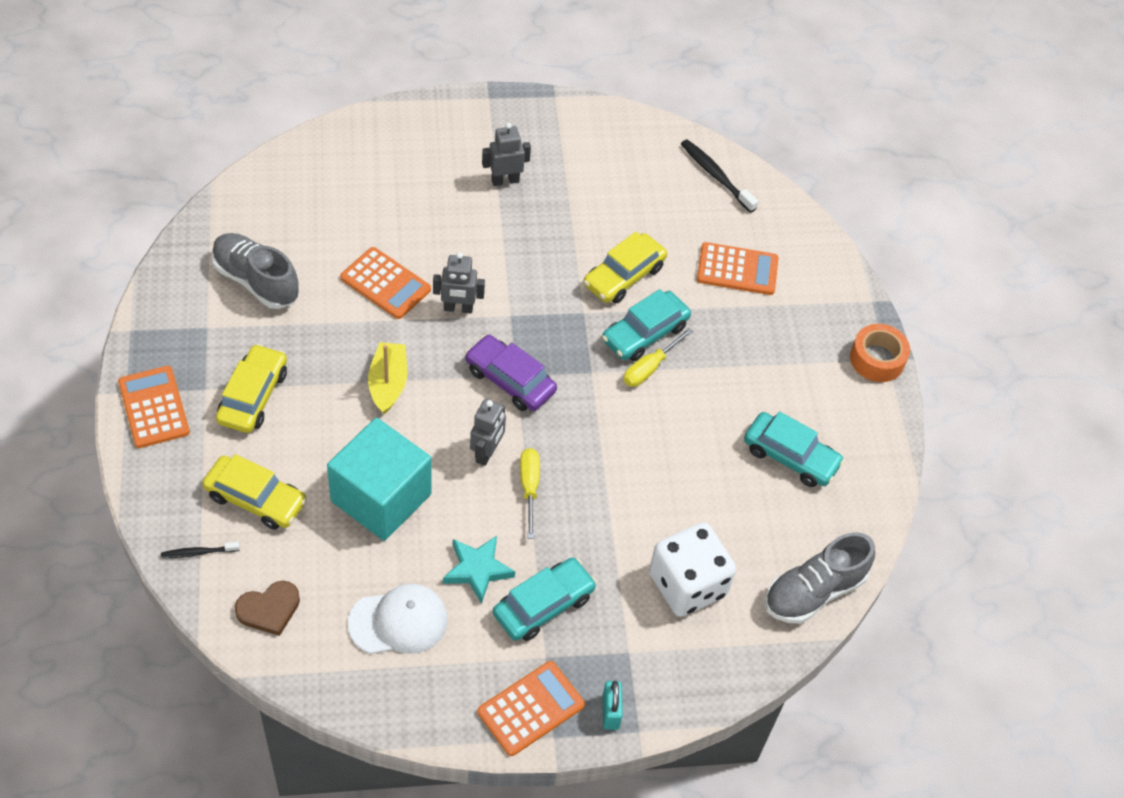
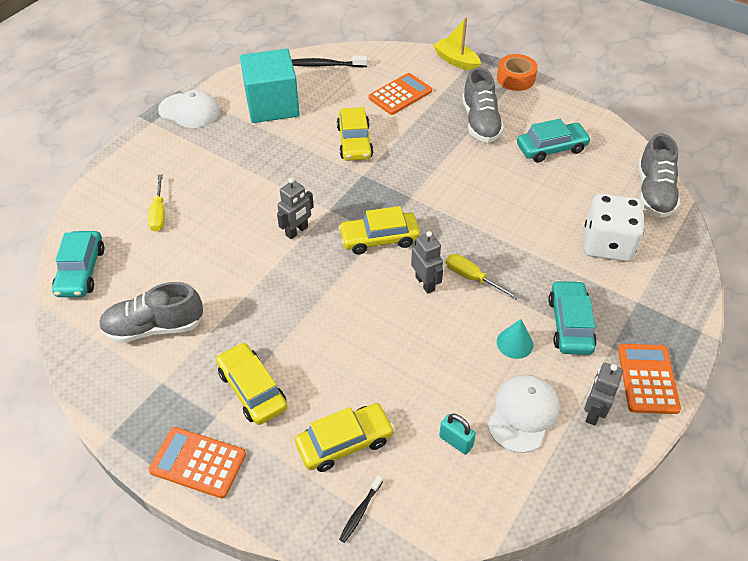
camera: 45 degrees left, 5 degrees down
(269, 609) = (450, 492): brown heart -> none
(381, 497) = (410, 363): turquoise cube -> turquoise cube (272, 105)
(385, 284) = (237, 256): orange calculator -> none
(388, 383) = (319, 303): yellow boat -> yellow boat (456, 61)
(477, 570) = (514, 343): turquoise star -> turquoise cone
(505, 180) = (223, 151): grey robot -> grey robot (593, 412)
(510, 380) = (379, 238): purple car -> yellow car
(533, 114) = (189, 111): none -> white cap
(610, 712) = (677, 337): turquoise padlock -> turquoise padlock (455, 441)
(645, 333) = (406, 157): turquoise car -> turquoise car (81, 271)
(649, 368) = (433, 170): yellow screwdriver -> yellow screwdriver (159, 213)
(766, 367) = (480, 122): none -> grey shoe

